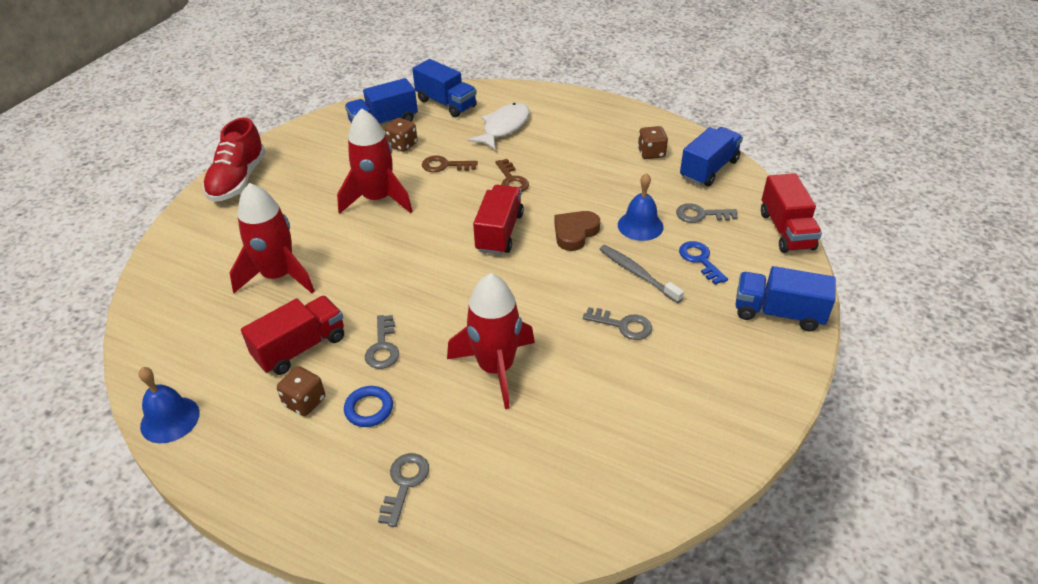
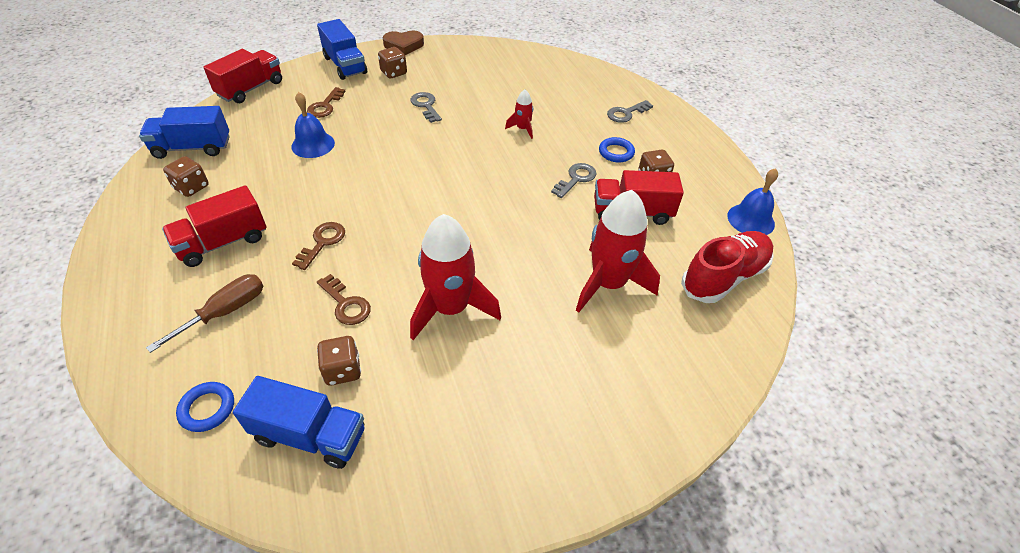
camera: 140 degrees left, 5 degrees up
(238, 180) = (565, 463): red shoe -> red shoe (724, 277)
(446, 103) = (207, 409): blue truck -> blue ring
(496, 368) = (522, 129): red rocket -> red rocket, size x0.46
(499, 232) = (403, 203): red truck -> red truck (223, 242)
(504, 127) = (225, 312): white fish -> brown screwdriver
(575, 233) = (358, 168): brown heart -> brown heart (404, 45)
(637, 274) = (370, 122): grey toothbrush -> none
(700, 260) = (325, 106): blue key -> brown key
(701, 215) = (268, 126): grey key -> none
(721, 341) = (394, 73): none -> brown dice

